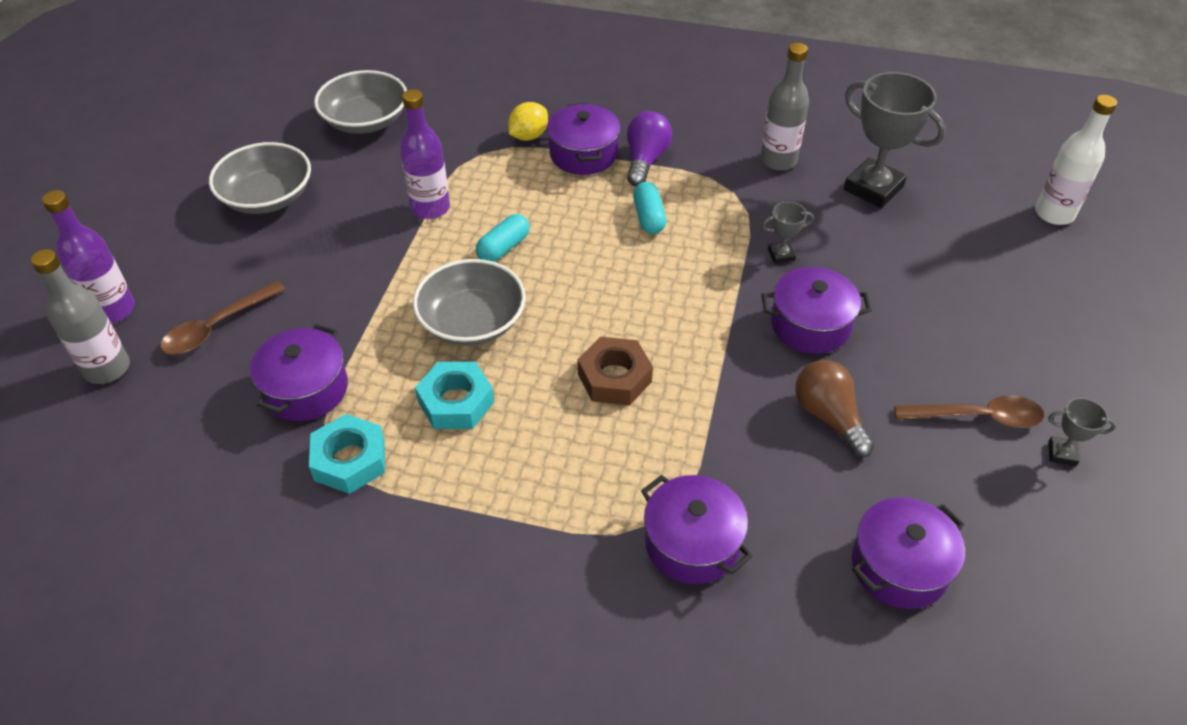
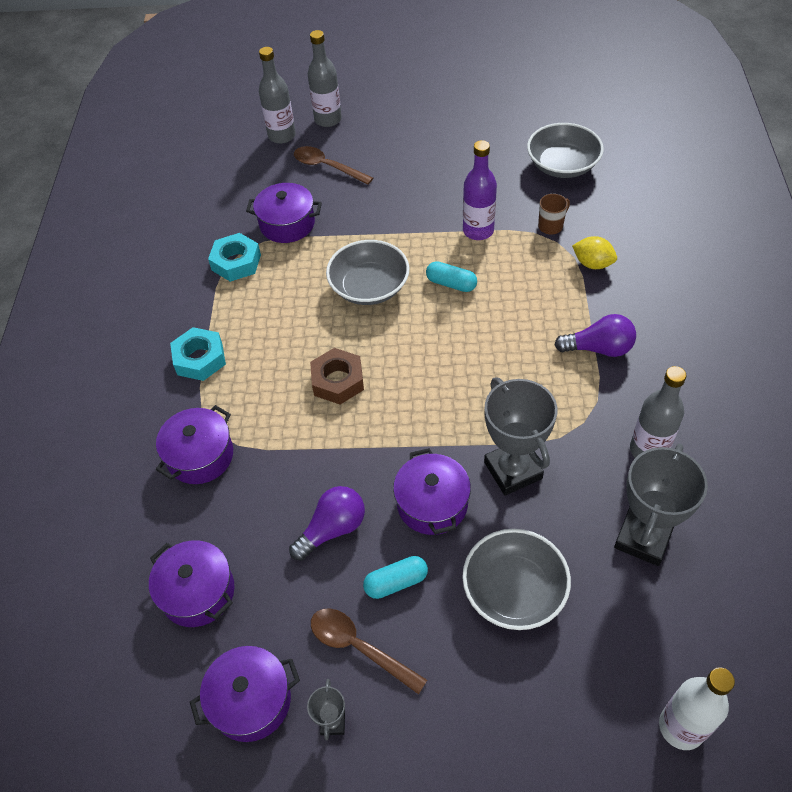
camera: 80 degrees right, 5 degrees up
(113, 310) = (328, 119): purple bottle -> grey bottle
(267, 197) = (454, 146): grey bowl -> grey bowl (514, 590)
(456, 151) = (551, 226): none -> brown mug
(456, 402) = (294, 299): turquoise nut -> turquoise nut (200, 359)
(583, 154) = (586, 305): purple pot -> purple pot (251, 701)
(648, 217) = (523, 366): turquoise capsule -> turquoise capsule (396, 582)
(781, 255) = (513, 470): grey trophy -> grey trophy, size x2.14
(828, 417) = (332, 529): brown light bulb -> purple light bulb
(977, 417) = (359, 647): brown spoon -> brown spoon turned 135 degrees clockwise

